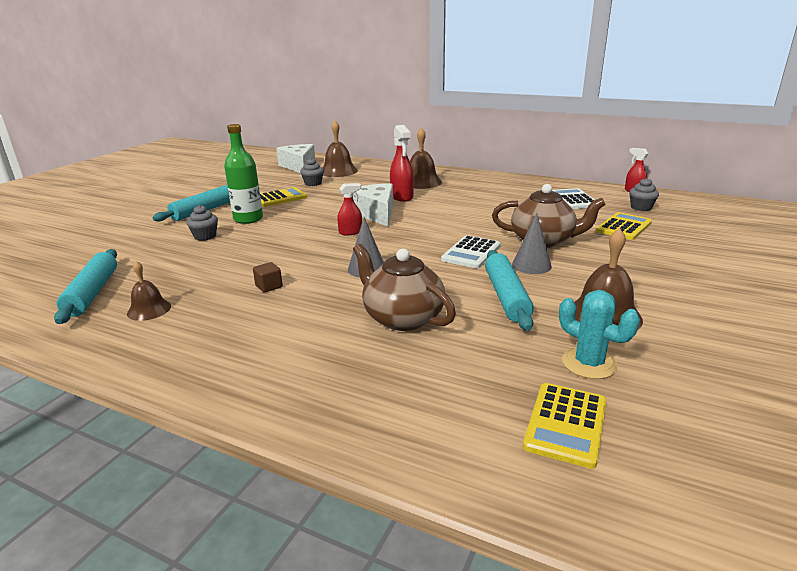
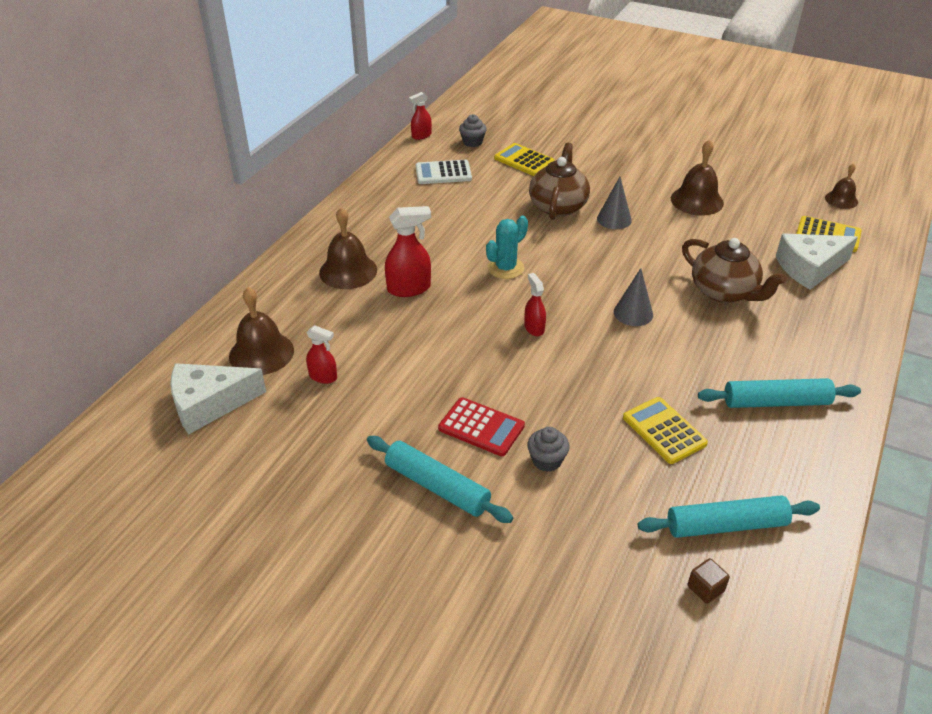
camera: 90 degrees left, 15 degrees up
(149, 309) = (751, 460): brown bell -> brown bell (841, 200)
(248, 219) = (481, 427): green bottle -> red calculator
(269, 286) = (683, 377): brown cube -> brown cube (705, 588)
(280, 198) = (391, 406): yellow calculator -> yellow calculator (664, 431)
(313, 183) = (323, 377): grey cupcake -> red spray bottle
(375, 213) = (470, 310): white cheese -> white cheese (809, 268)
(402, 318) = (724, 292): brown teapot -> brown teapot turned 90 degrees counterclockwise
(471, 253) = (589, 248): white calculator -> none
(506, 296) = (676, 238): turquoise rolling pin -> turquoise rolling pin (776, 402)
(589, 363) = (762, 217): turquoise cactus -> turquoise cactus (505, 268)

